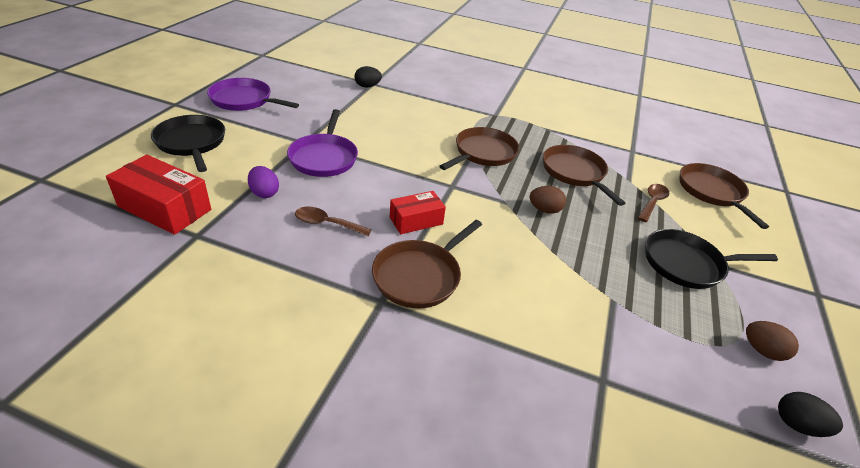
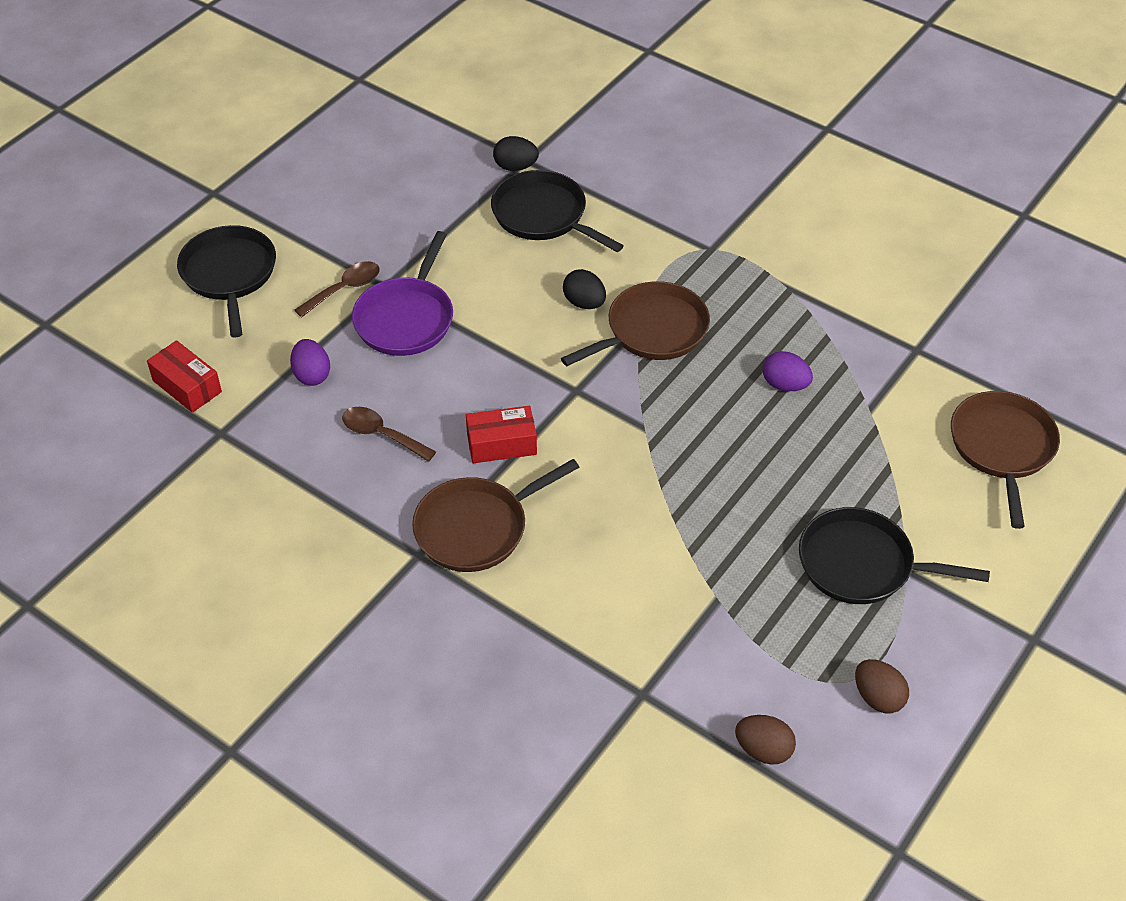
camera: 20 degrees right, 10 degrees up
(165, 208) = (187, 386): red box -> red box, size x0.63
(244, 100) = (313, 190): purple pan -> none
(392, 105) = (543, 215): none -> black pan
(544, 210) = (697, 448): brown egg -> brown egg (763, 750)
(575, 173) = (785, 385): brown pan -> purple egg
(652, 202) = (881, 455): brown spoon -> brown spoon (344, 289)
(797, 425) = (850, 785): black egg -> black egg (584, 303)

